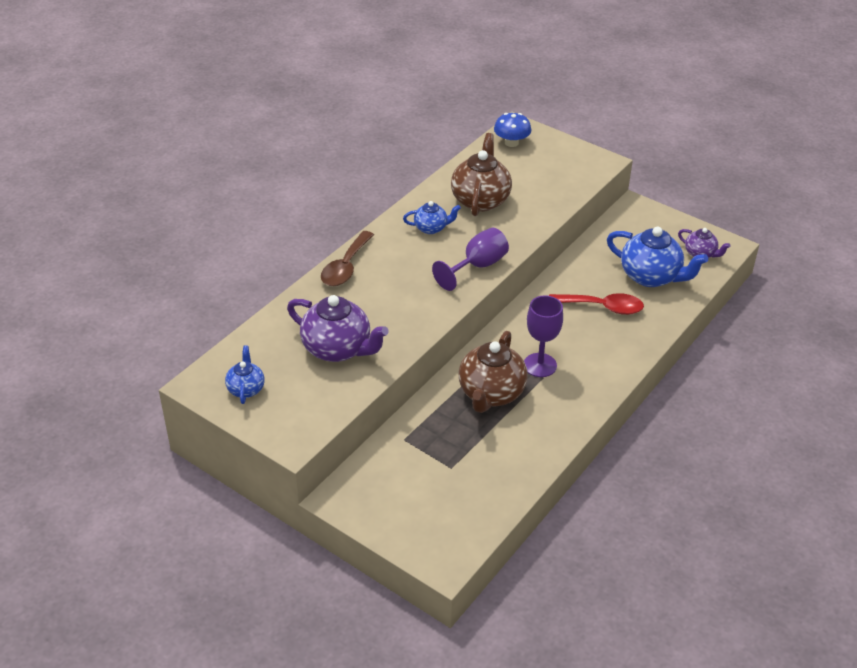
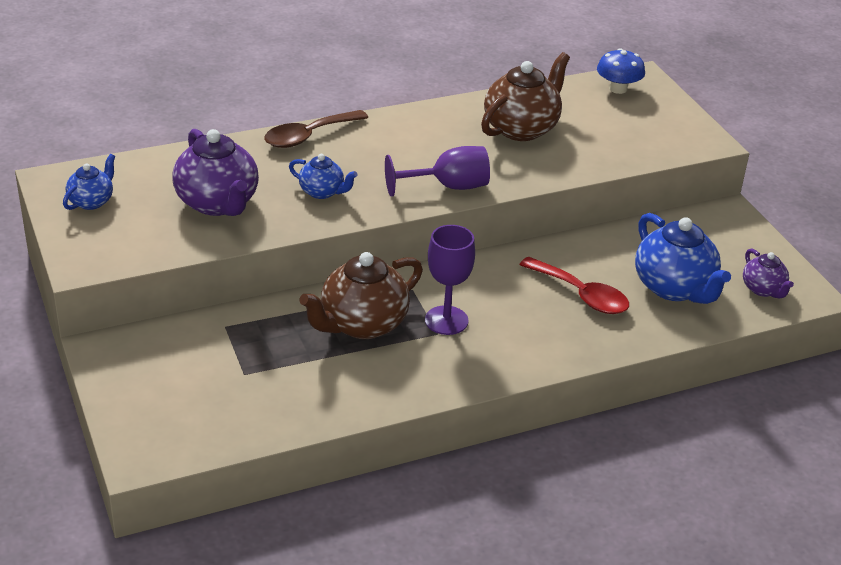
camera: 30 degrees right, 5 degrees down
(431, 228) = (438, 134): blue teapot -> blue teapot (322, 192)

